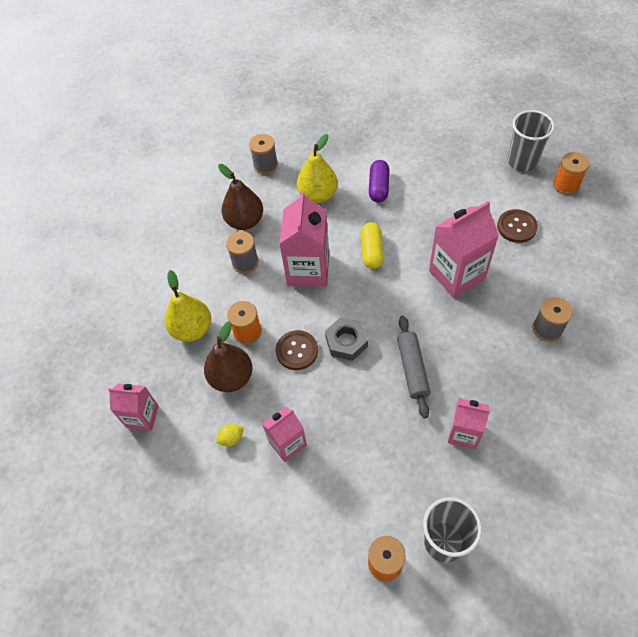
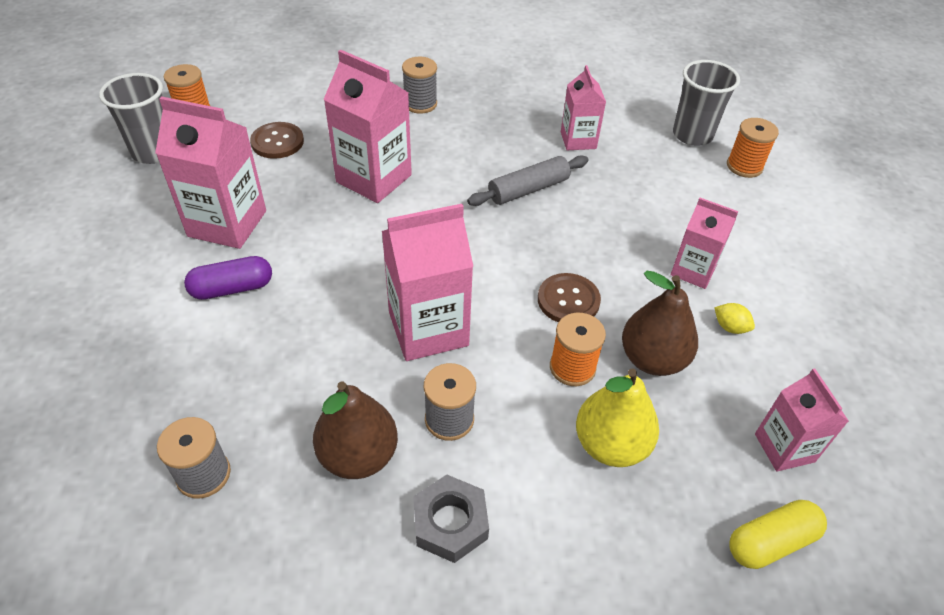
camera: 120 degrees left, 10 degrees down
(318, 195) = (267, 363): yellow pear -> none
(346, 341) = (525, 255): grey nut -> grey nut (450, 523)
(372, 251) = (365, 266): yellow capsule -> yellow capsule (770, 541)
(436, 191) = (227, 223): none -> pink carton

